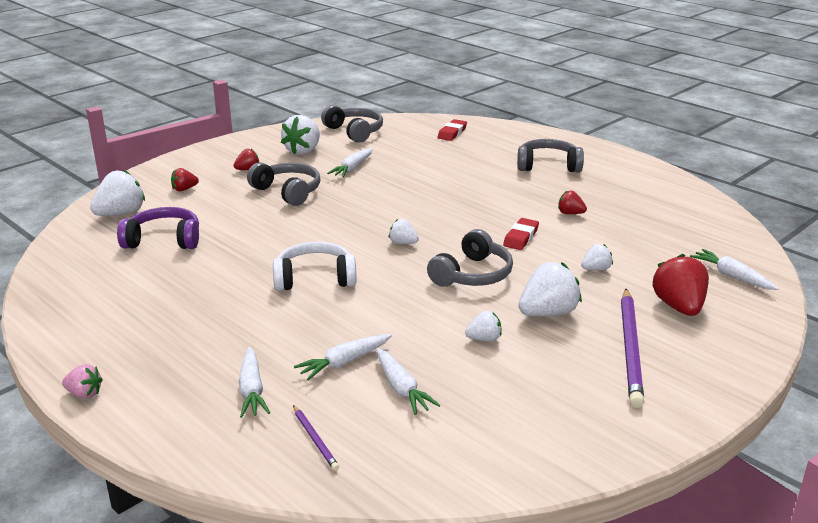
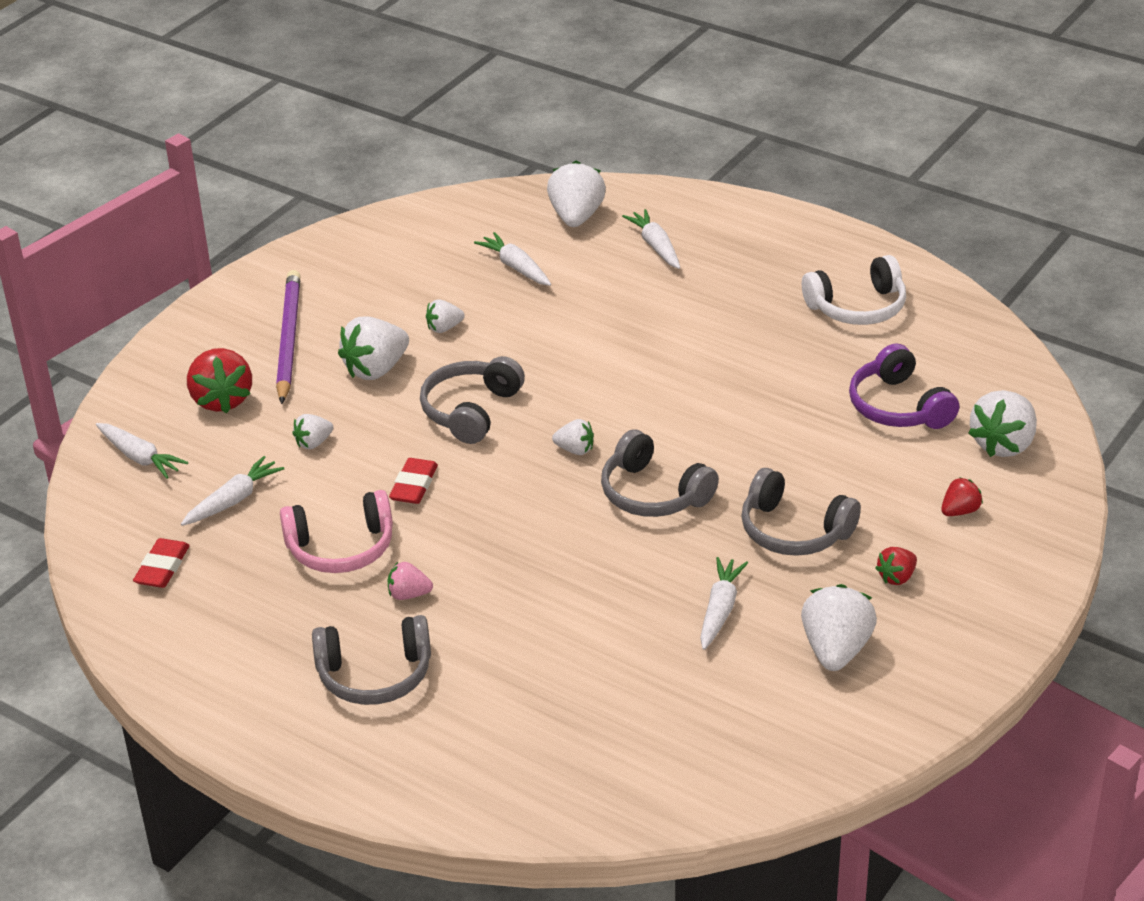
camera: 170 degrees right, 10 degrees up
(84, 394) = (806, 222): pink strawberry -> pink strawberry (409, 595)
(164, 240) = (898, 407): purple headphones -> purple headphones turned 75 degrees clockwise
(315, 278) = (663, 377): white headphones -> white headphones (858, 307)
(315, 439) = (576, 217): purple pencil -> white strawberry
(344, 362) = (581, 283): white carrot -> white carrot (233, 500)
(355, 132) = (772, 736): grey headphones -> grey headphones (653, 494)
(452, 133) = (573, 765): red eraser -> red eraser (162, 567)
(570, 213) = (341, 548): red strawberry -> pink headphones

